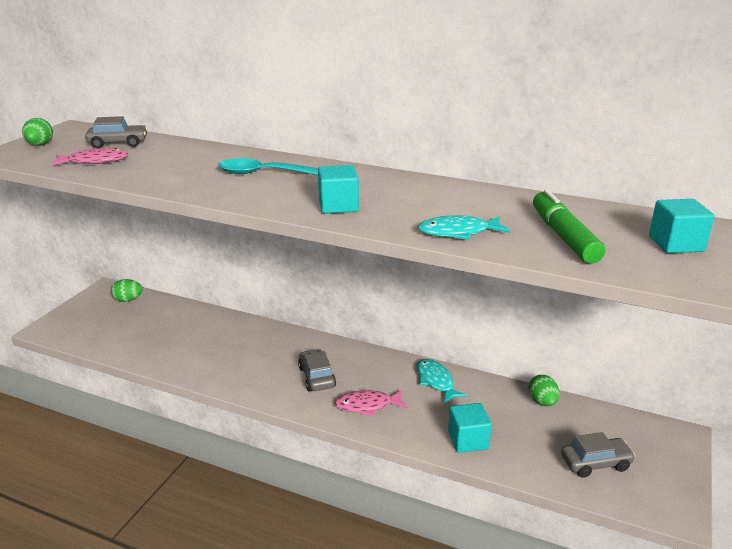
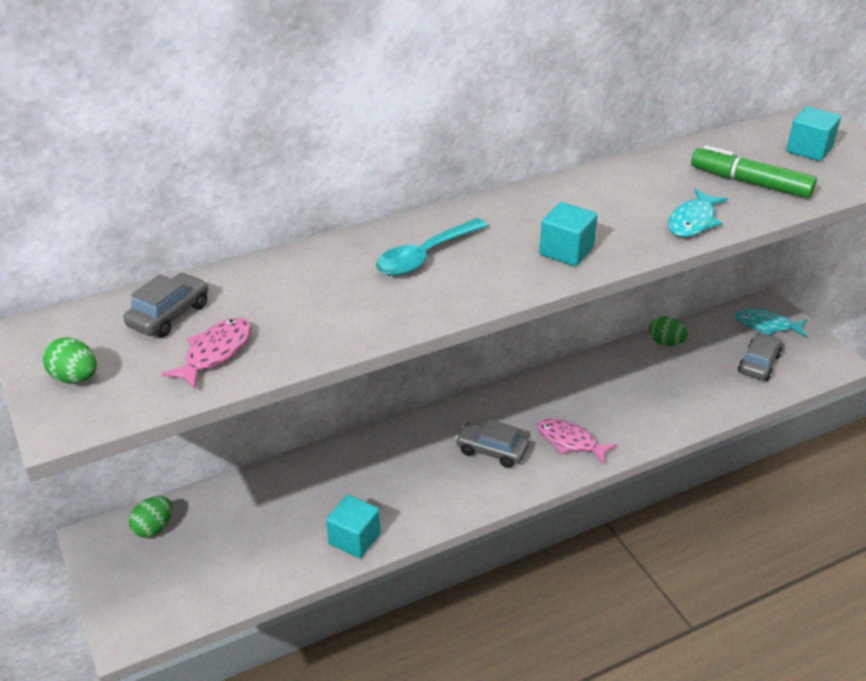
camera: 50 degrees left, 10 degrees up
(367, 406) = (570, 442): pink fish -> pink fish turned 90 degrees clockwise
(436, 381) = (579, 381): turquoise fish -> turquoise fish (766, 325)
(468, 440) = (673, 411): turquoise cube -> turquoise cube (354, 539)

